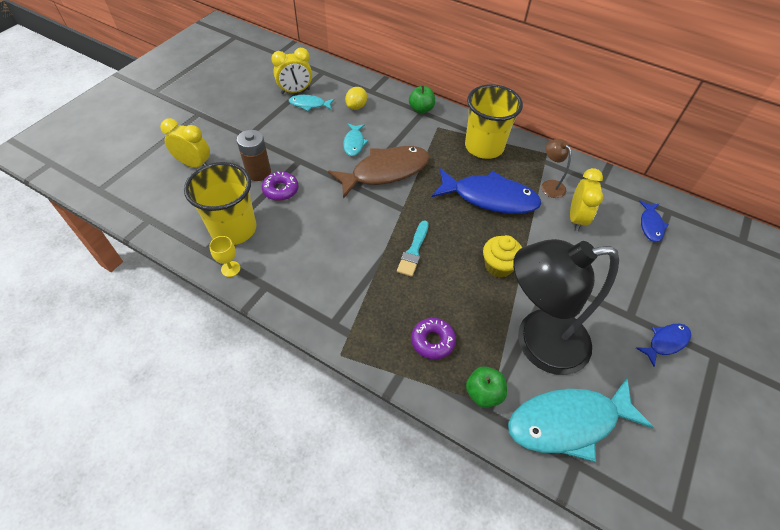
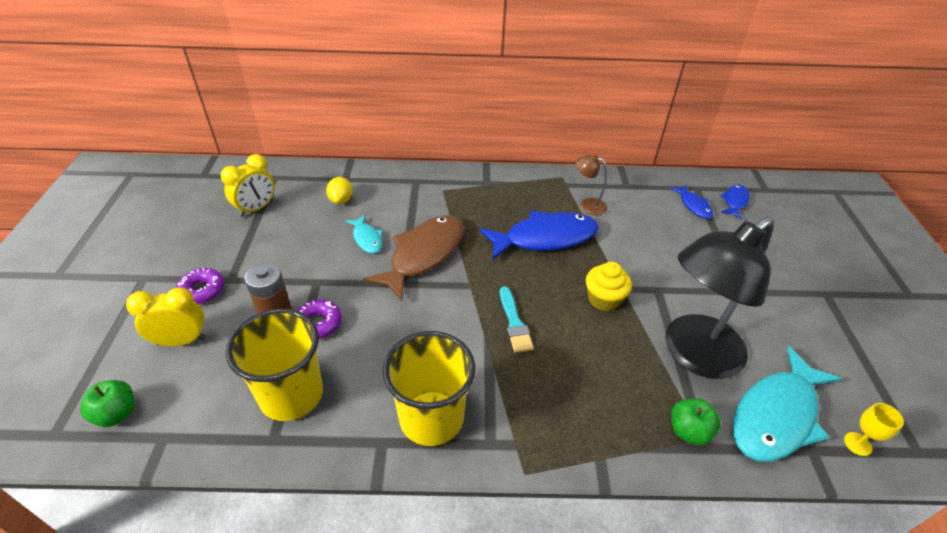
camera: 30 degrees left, 10 degrees down
(230, 269) = (322, 444): yellow goblet -> yellow goblet (857, 444)
(309, 104) = (284, 217): turquoise fish -> none
(421, 109) = (413, 179): green apple -> green apple (117, 414)
(432, 341) = (603, 405): purple donut -> purple donut (202, 291)
(484, 147) = (502, 192): yellow cup -> yellow cup (431, 418)
(576, 218) = (633, 225): yellow clock -> none
(665, 342) = (785, 300): blue fish -> blue fish (735, 201)

